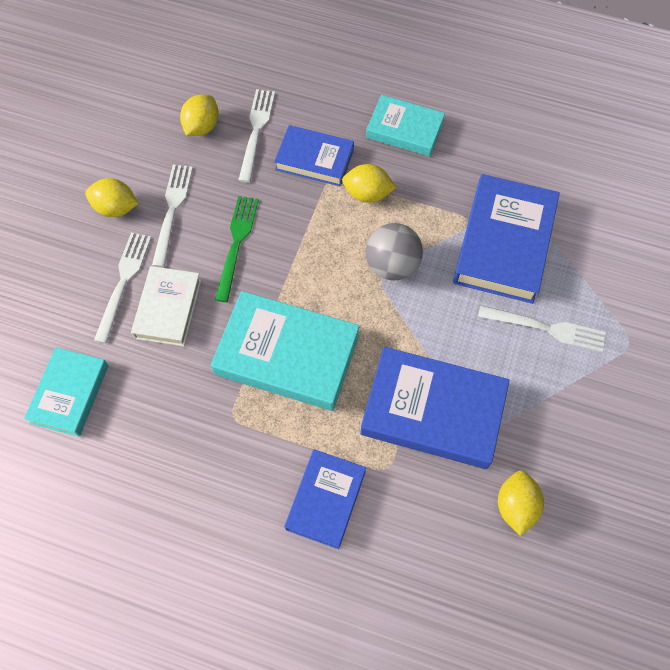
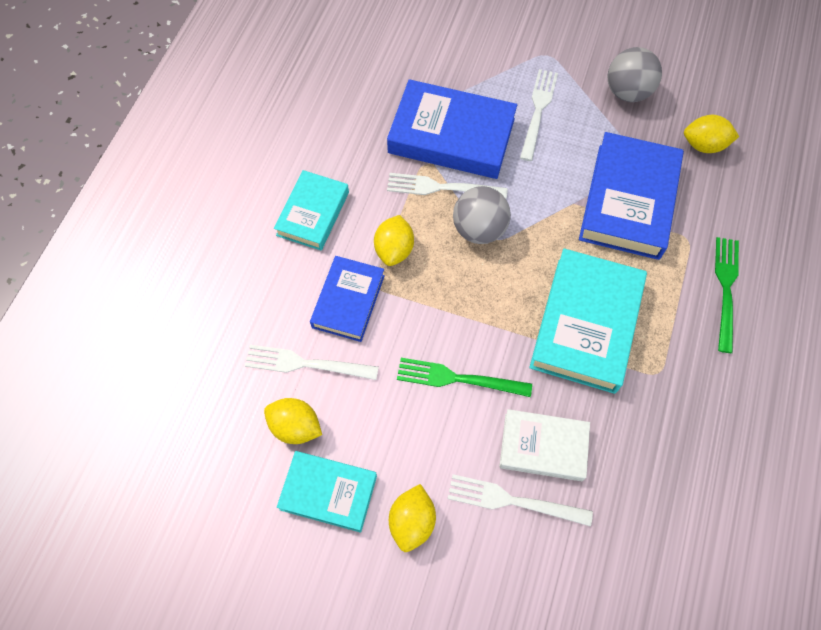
camera: 90 degrees left, 0 degrees up
(70, 394) = (655, 547): turquoise book -> turquoise book (328, 492)
(172, 210) = (414, 453): white fork -> white fork (441, 188)
(325, 500) = (725, 288): blue book -> green fork
(585, 427) = (627, 92): none -> grey ball

